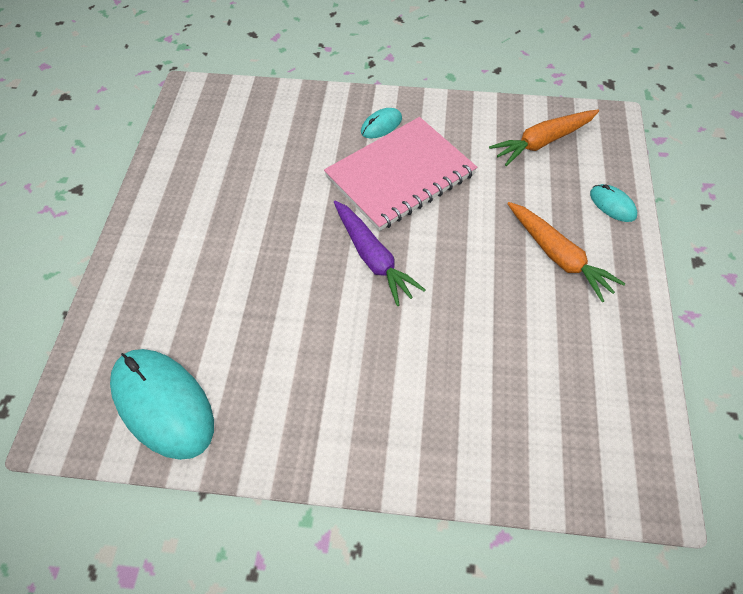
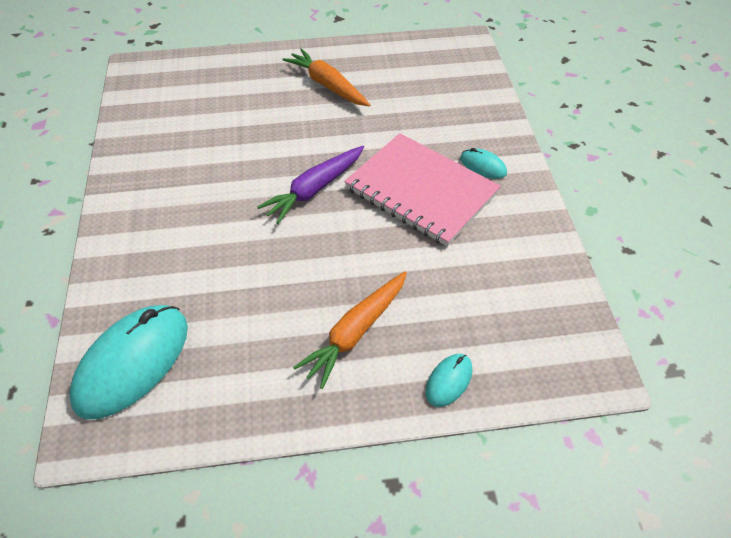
camera: 75 degrees right, 5 degrees down
(163, 404) = (157, 105): turquoise mouse -> turquoise mouse (132, 362)
(543, 142) = (522, 303): orange carrot -> orange carrot (327, 85)

